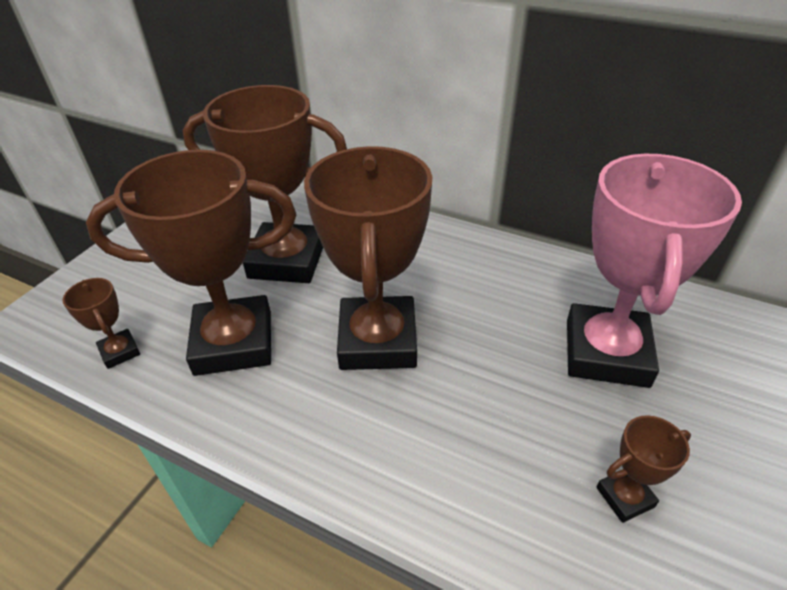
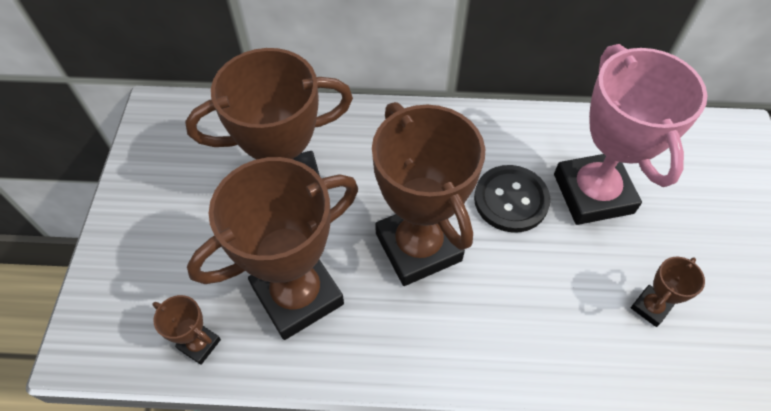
camera: 25 degrees left, 15 degrees up
(504, 330) = (511, 200): none -> black button

